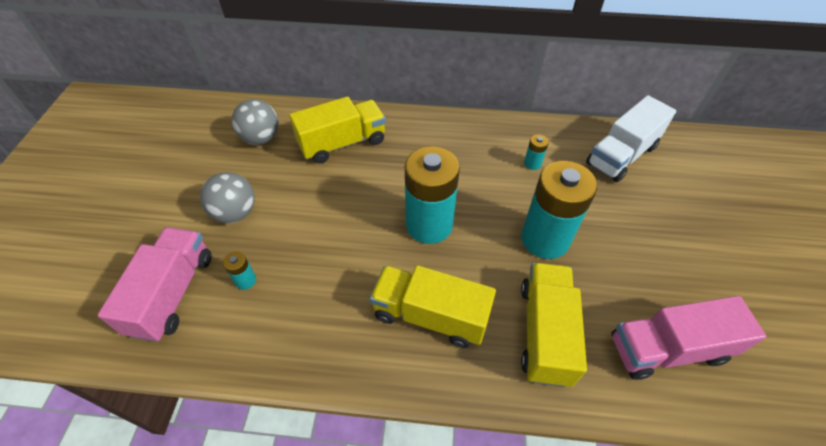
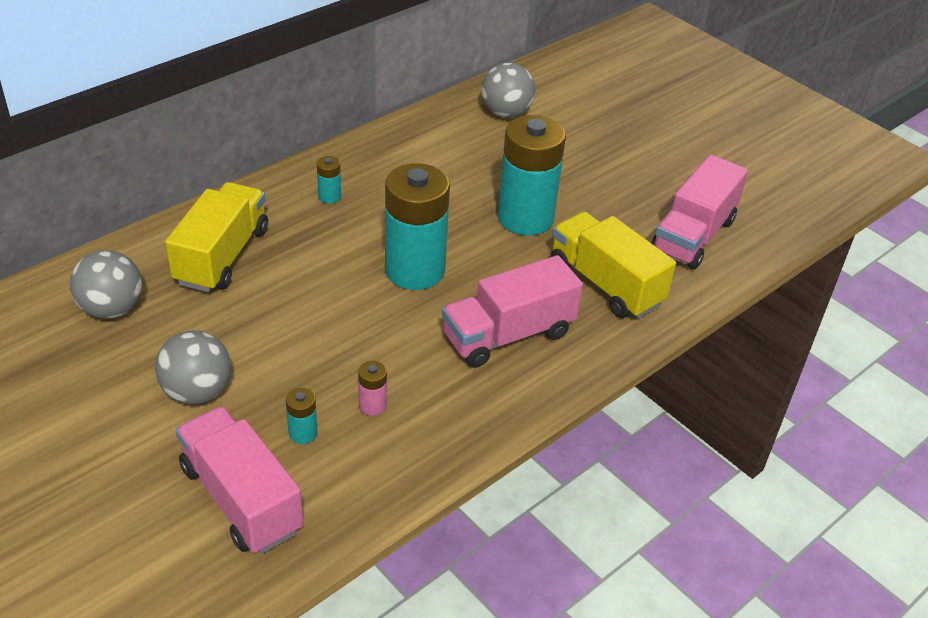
camera: 50 degrees left, 10 degrees down
(298, 295) = (372, 405): none -> pink battery
(430, 315) = (508, 335): yellow truck -> pink truck
(532, 163) = (440, 163): turquoise battery -> turquoise battery (329, 196)
(621, 155) = (506, 113): white truck -> grey ball

